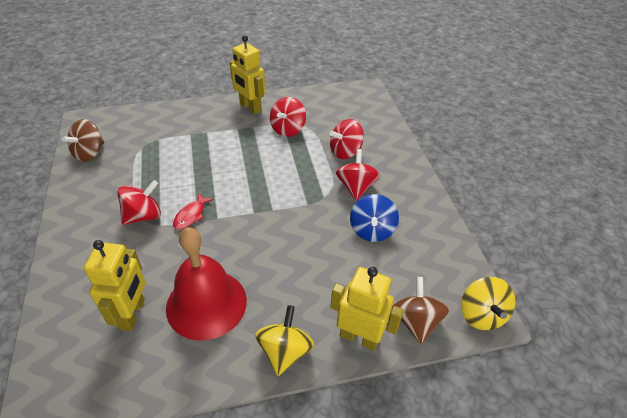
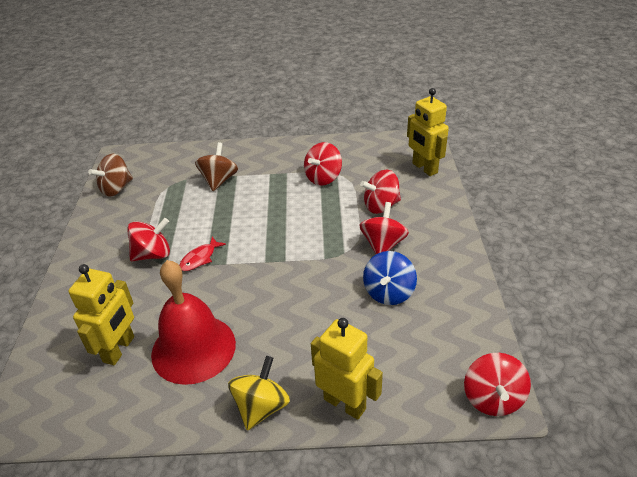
camera: 15 degrees right, 5 degrees down
(250, 107) = (288, 152): yellow robot -> yellow robot (424, 168)
(416, 321) = (413, 395): brown spinning top -> brown spinning top (219, 180)
(481, 314) = (492, 398): yellow spinning top -> red spinning top

